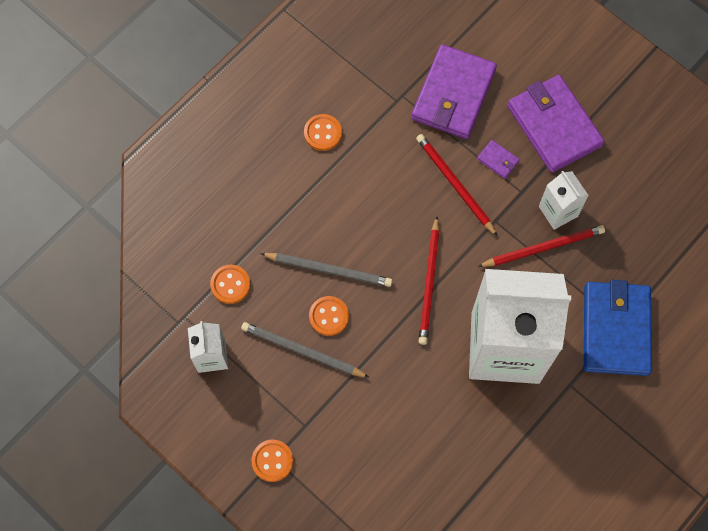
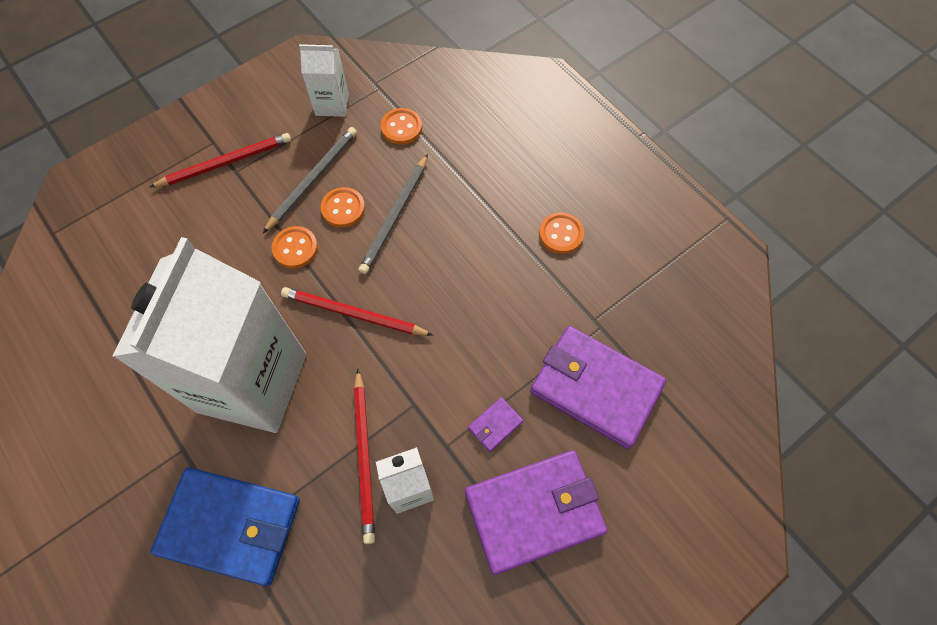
camera: 100 degrees right, 5 degrees down
(272, 461) = (211, 140): orange button -> orange button (295, 248)
(455, 184) = (471, 366): red pencil -> red pencil (226, 162)

